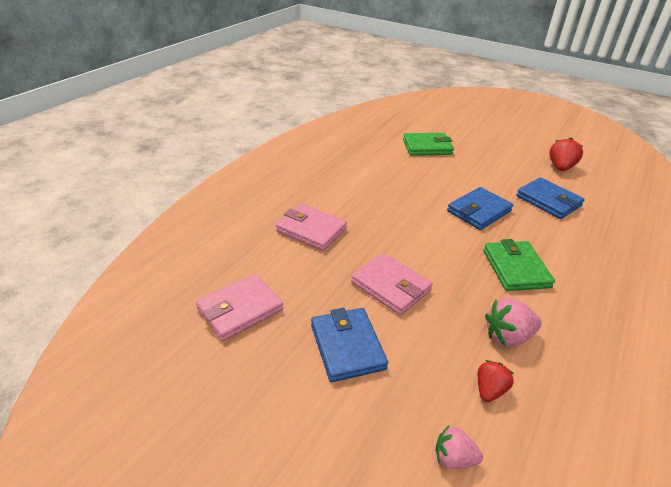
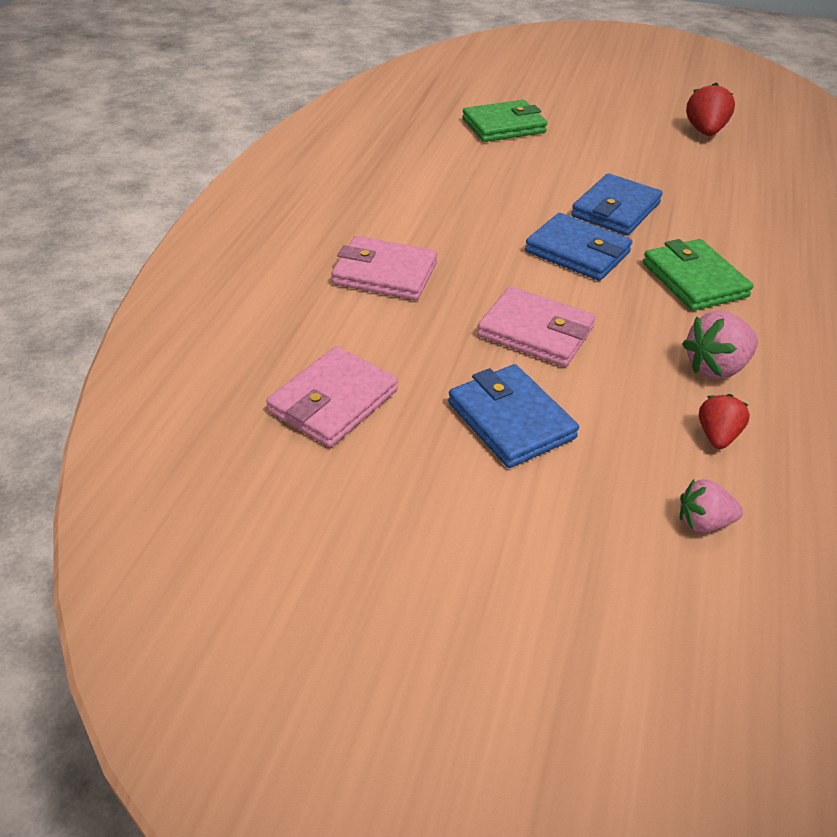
camera: 15 degrees left, 5 degrees up
(548, 201) = (704, 181): blue wallet -> blue wallet (577, 252)

